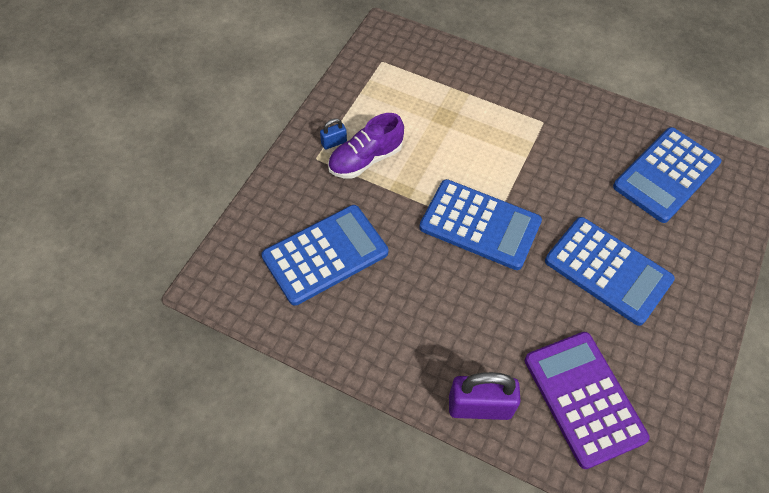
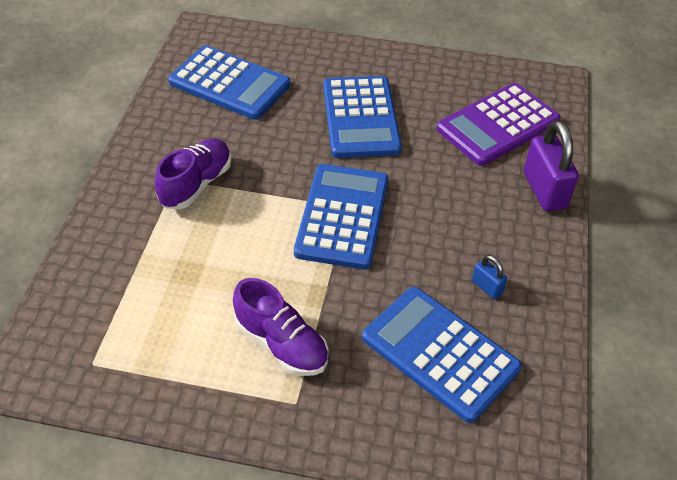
camera: 105 degrees left, 10 degrees down
(334, 142) = (262, 388): blue padlock -> blue padlock (487, 287)
(535, 133) = (196, 184): none -> purple shoe
(608, 271) = (360, 117): blue calculator -> blue calculator turned 150 degrees clockwise

